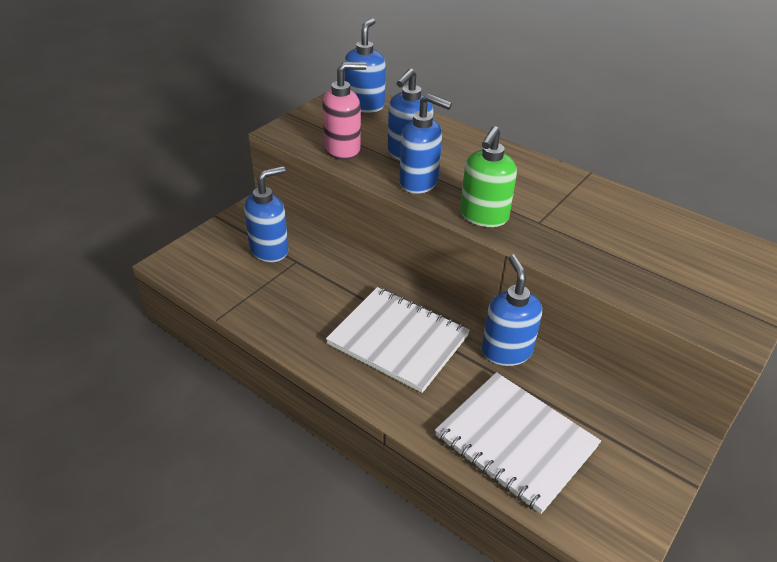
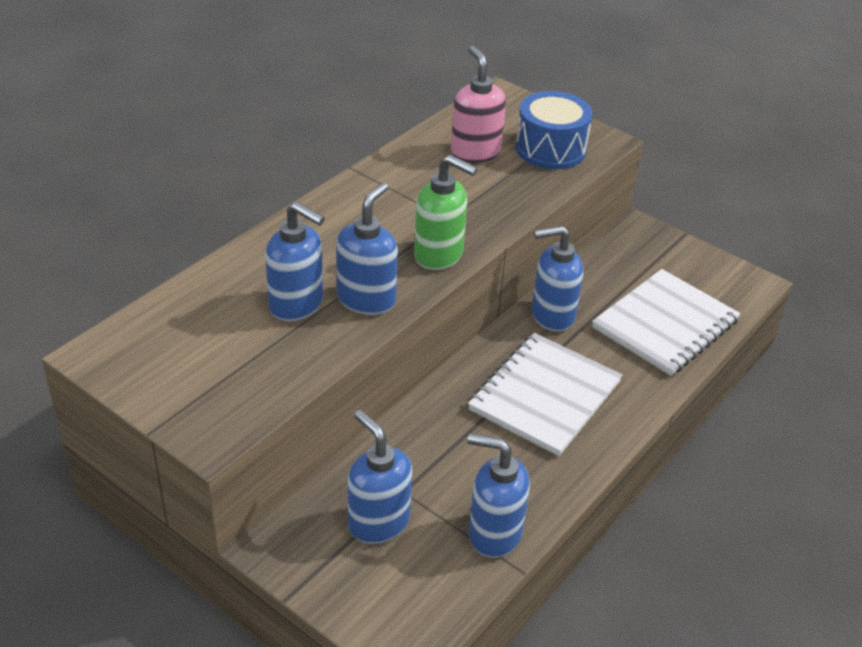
camera: 90 degrees left, 0 degrees up
(343, 149) = (277, 367): pink soap dispenser -> pink soap dispenser (475, 152)
(365, 105) = (145, 341): blue soap dispenser -> blue soap dispenser (494, 533)
(690, 291) = (550, 149): none -> blue drum

